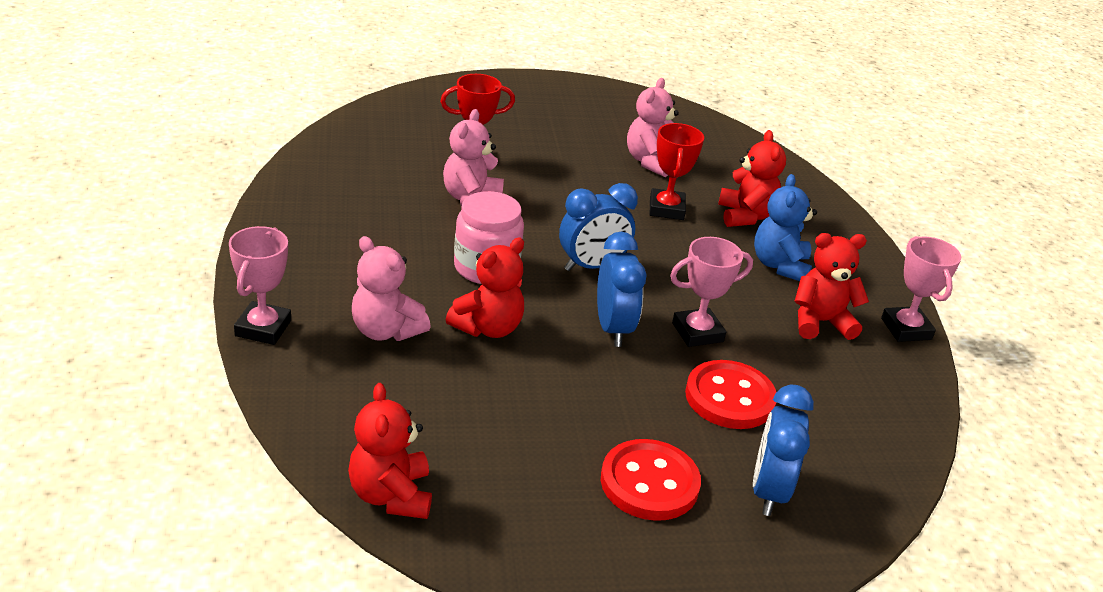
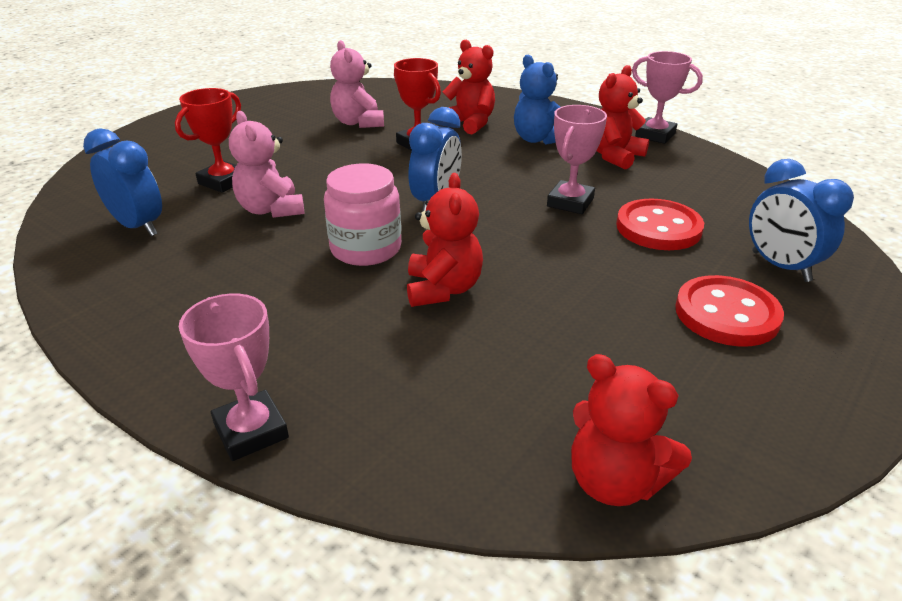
camera: 40 degrees left, 0 degrees up
(386, 331) = (370, 348): pink teddy bear -> none
(613, 328) = (521, 233): blue clock -> blue clock (138, 226)

